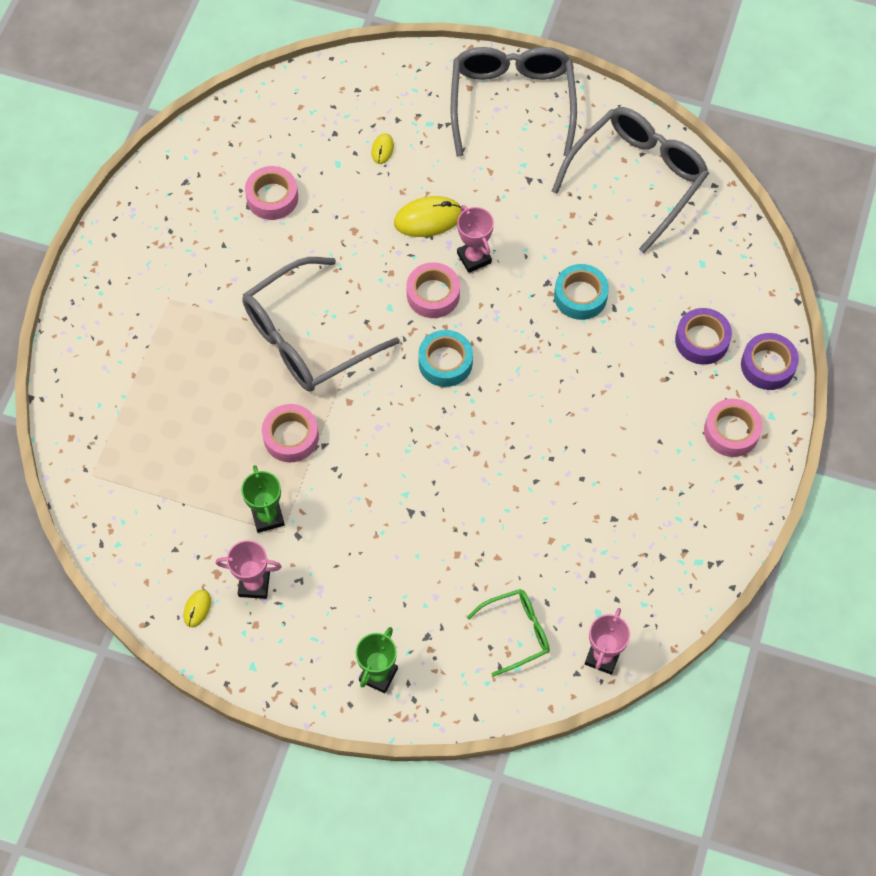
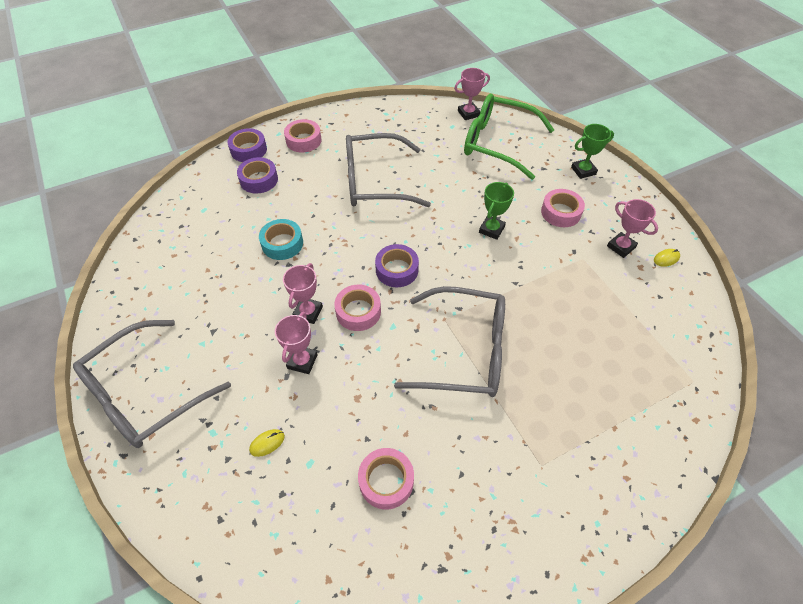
camera: 135 degrees left, 10 degrees down
(267, 517) = (585, 272): green trophy -> green trophy (491, 229)
(291, 437) = (532, 302): pink tape -> pink tape (560, 212)
(428, 219) = (302, 361): yellow mouse -> pink trophy
(445, 362) = (397, 270): turquoise tape -> purple tape
(516, 632) = (497, 143): green glasses -> green glasses, size x1.92
(637, 178) = (161, 276): grey glasses -> grey glasses (375, 182)

